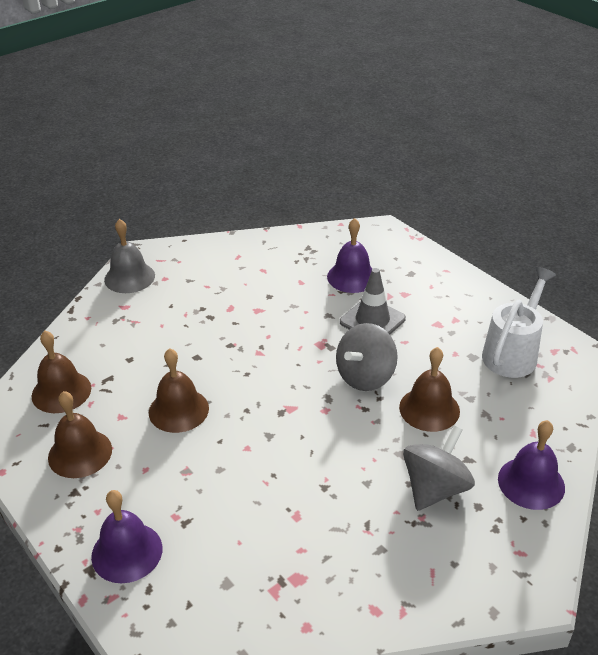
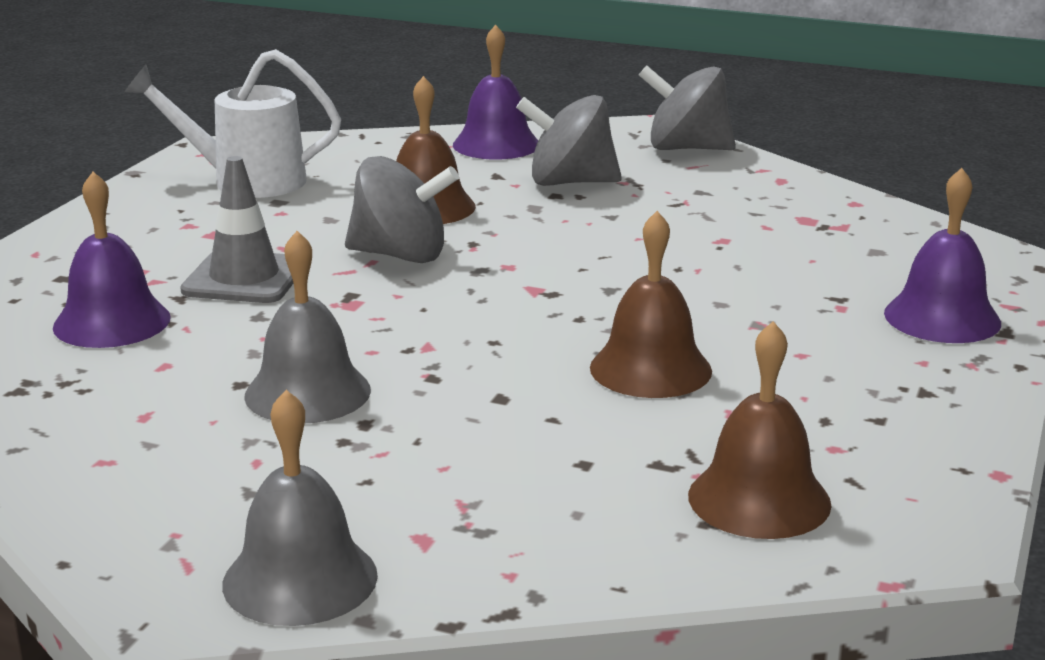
camera: 120 degrees left, 15 degrees down
(80, 453) = (856, 417): brown bell -> none
(246, 309) = (307, 392): none -> grey bell
(471, 588) = (686, 148): none -> grey spinning top

